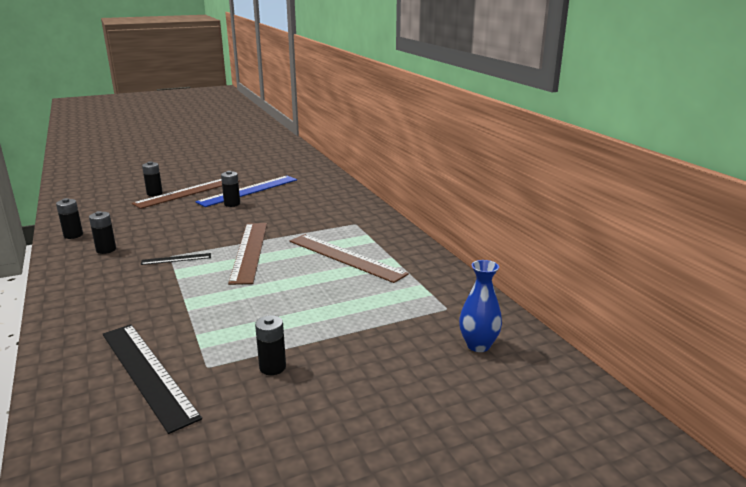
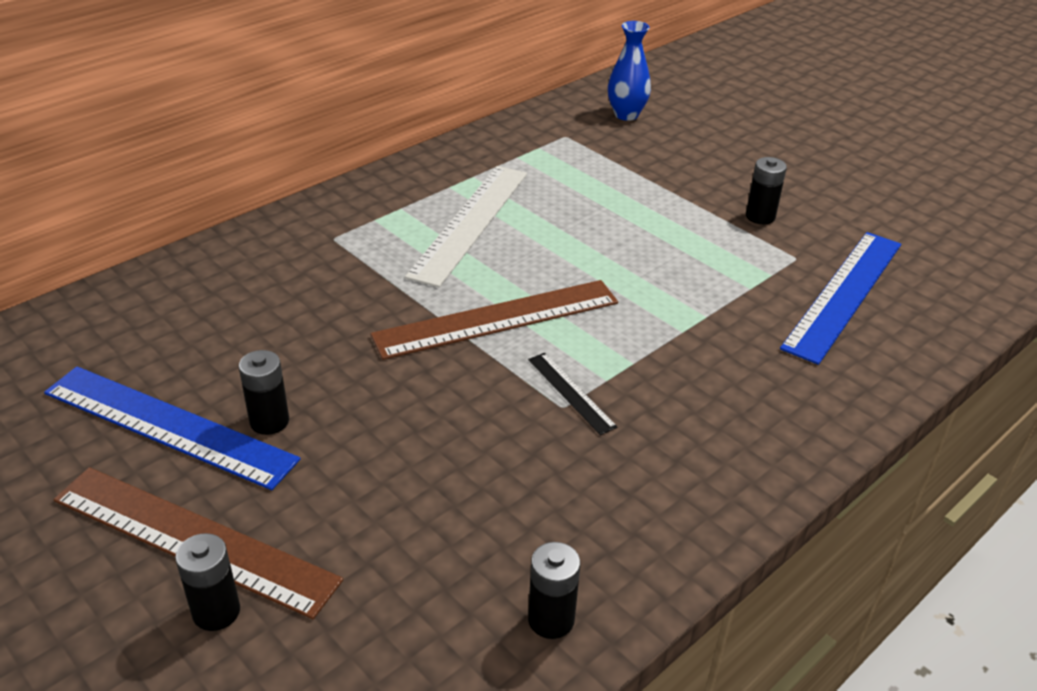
camera: 110 degrees left, 15 degrees up
(106, 250) = (588, 511): black battery -> none
(147, 373) = (844, 294): black ruler -> blue ruler
(345, 257) = (470, 223): brown ruler -> white ruler

